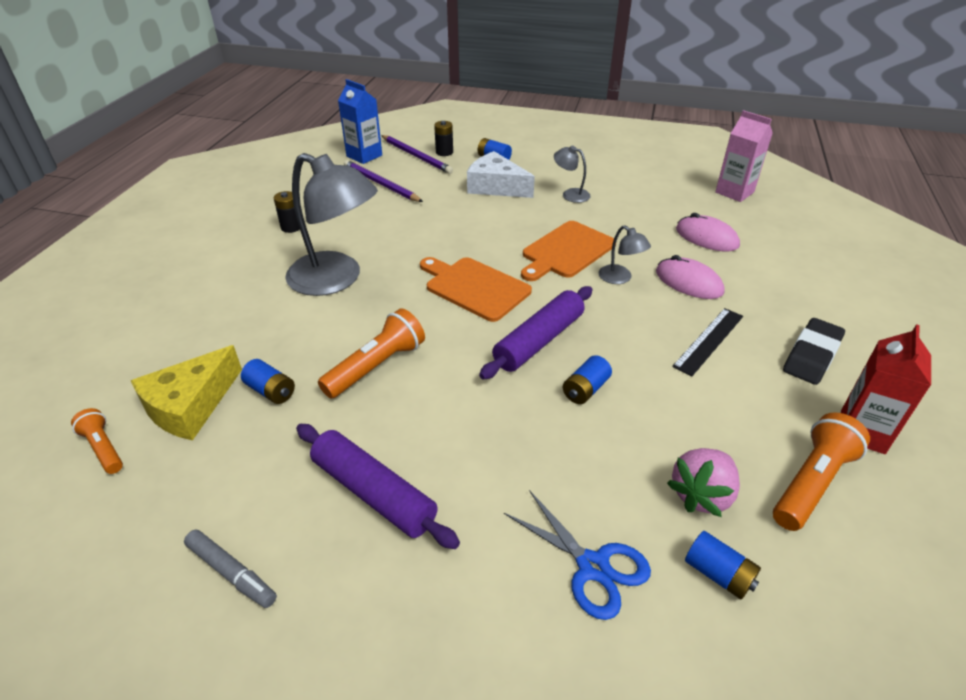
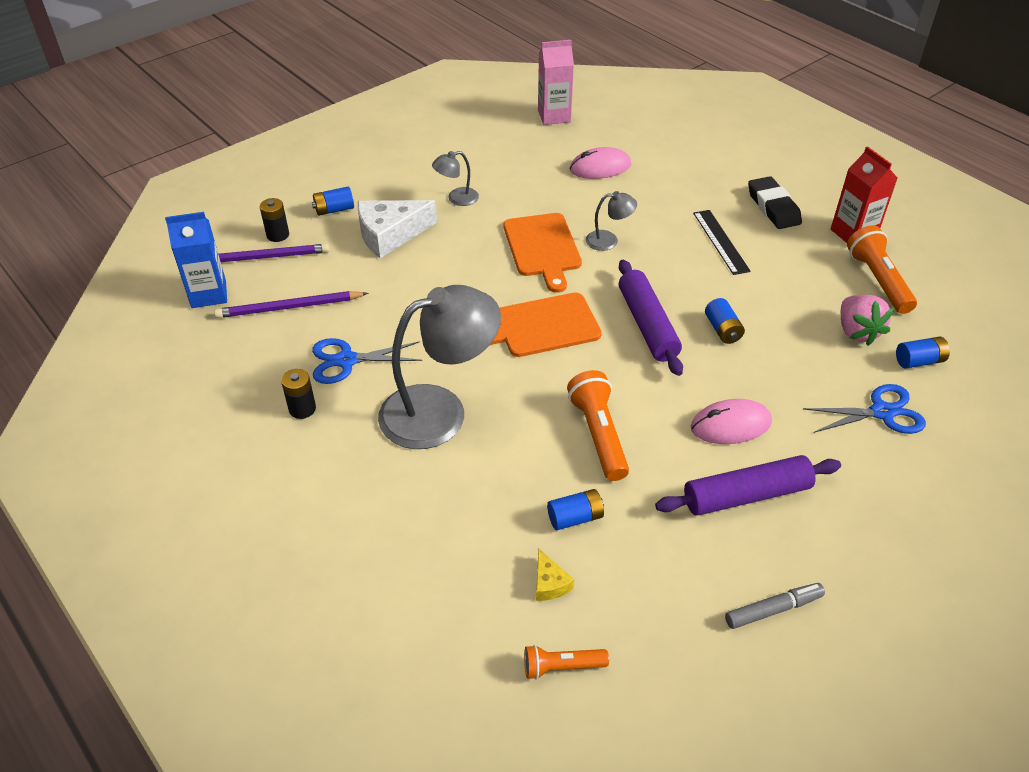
camera: 55 degrees left, 5 degrees up
(190, 405) = (549, 583): yellow cheese -> yellow cheese, size x0.47
(351, 223) = (346, 360): none -> blue scissors
(688, 282) = (647, 210): pink mouse -> pink mouse (730, 425)

